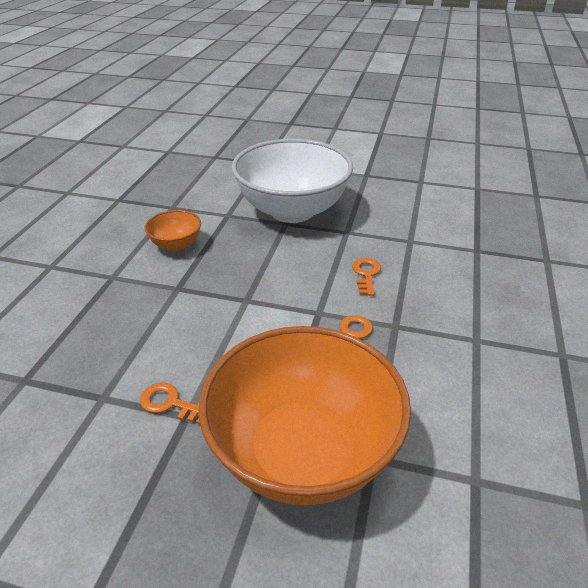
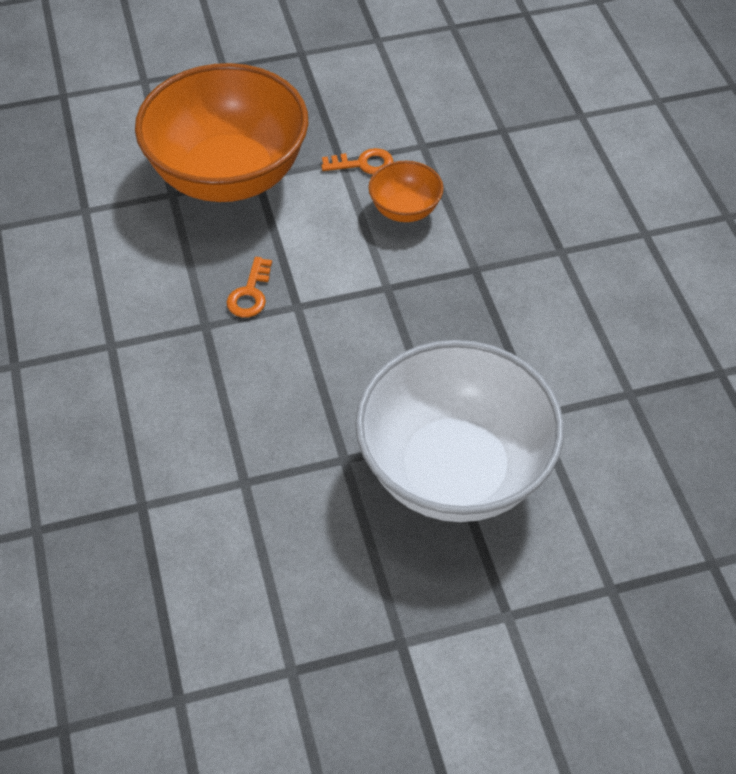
camera: 150 degrees right, 15 degrees up
(176, 245) = (545, 327): orange bowl -> orange bowl (405, 210)
(366, 274) = (274, 387): orange key -> none

